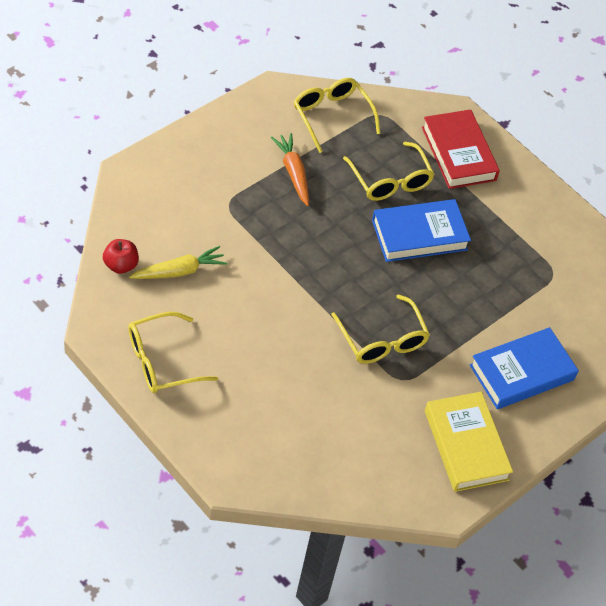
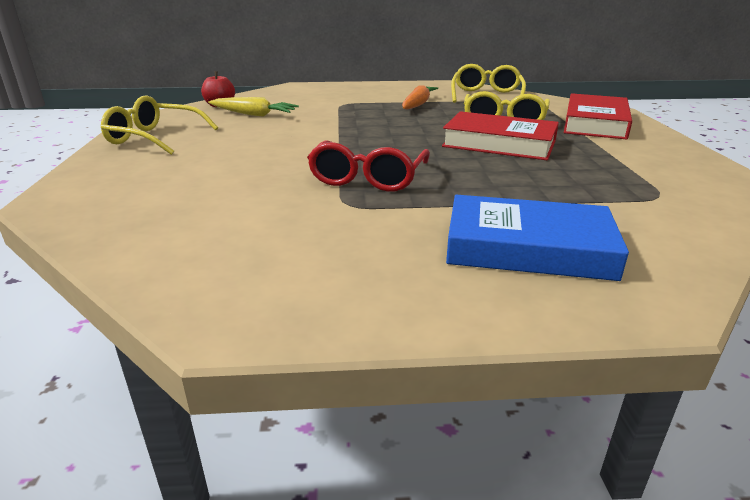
camera: 45 degrees right, 25 degrees down
(382, 339) = (368, 178): yellow glasses -> red glasses
(419, 235) = (499, 143): blue book -> red book
(466, 445) = (350, 277): yellow book -> none

